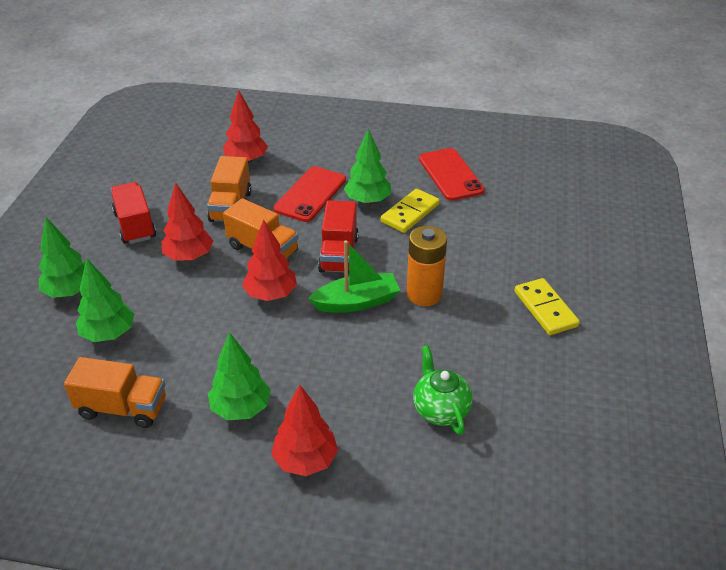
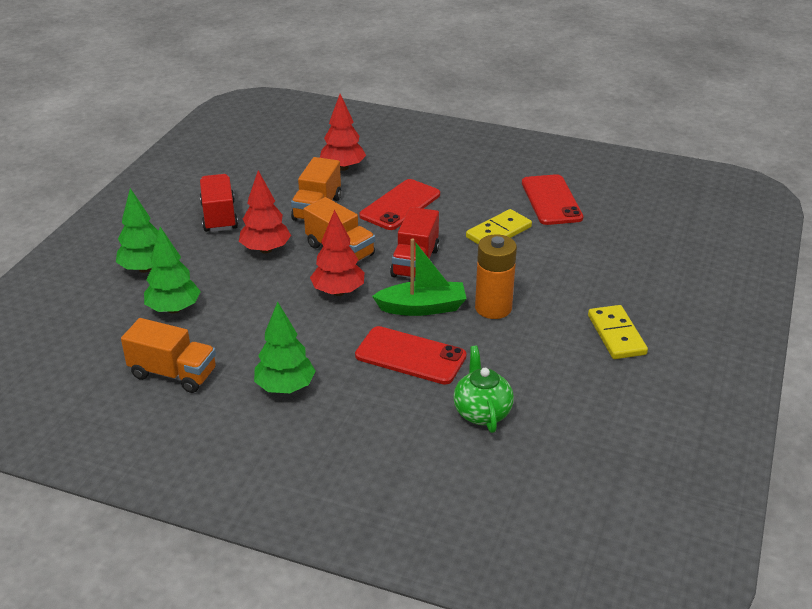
camera: 10 degrees right, 5 degrees down
(305, 460) = (336, 439): red tree -> none
(357, 357) = (410, 356): none -> red phone
(368, 201) = (458, 217): green tree -> none

